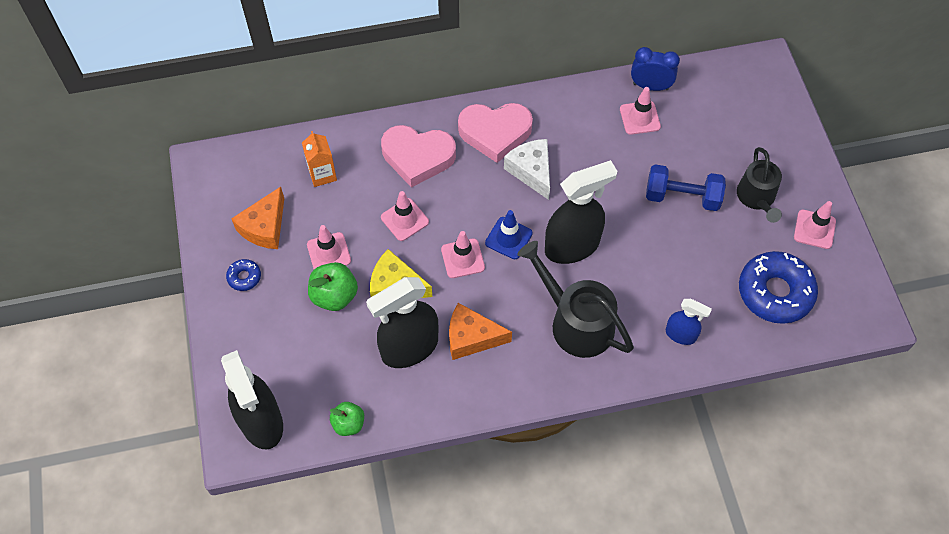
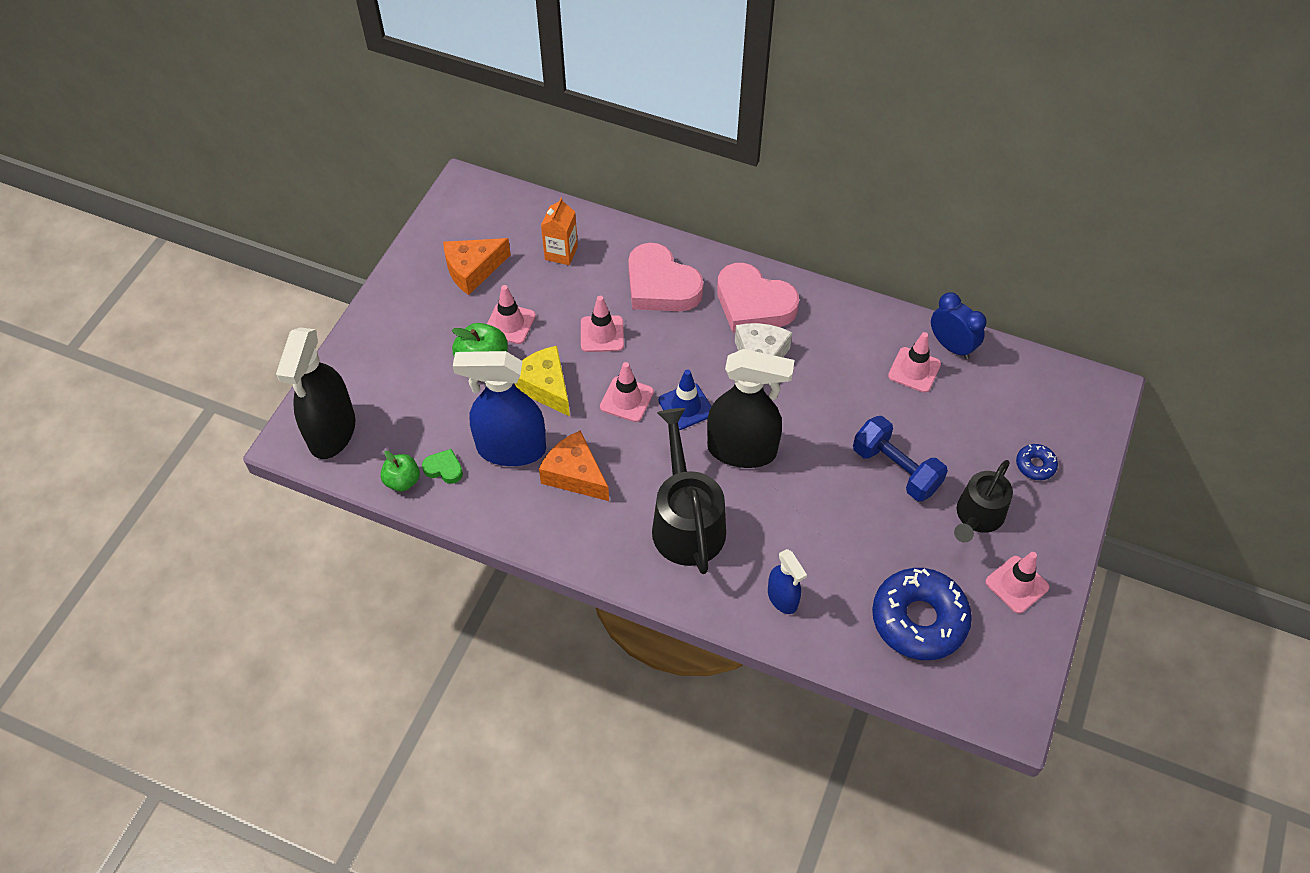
camera: 35 degrees right, 5 degrees down
(244, 277) = (420, 302): blue donut -> blue donut (1035, 465)
(372, 394) = (444, 469): none -> green heart
(409, 348) = (511, 449): black spray bottle -> blue spray bottle

